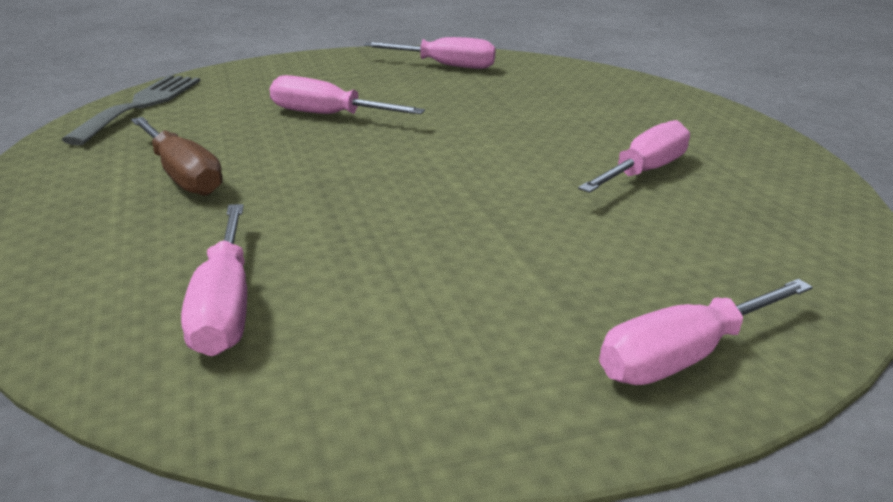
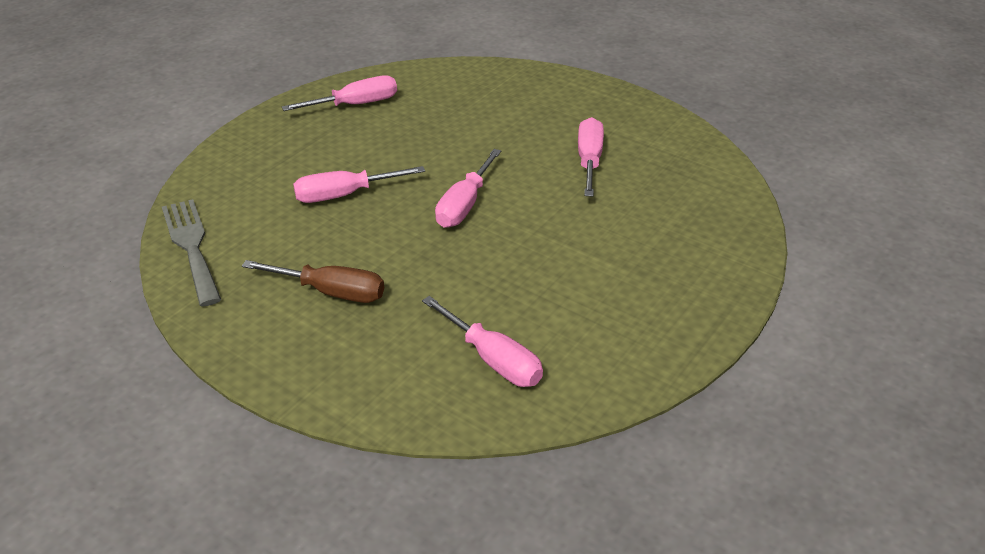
camera: 35 degrees left, 10 degrees up
(684, 355) = (714, 276): pink screwdriver -> pink screwdriver (464, 205)

